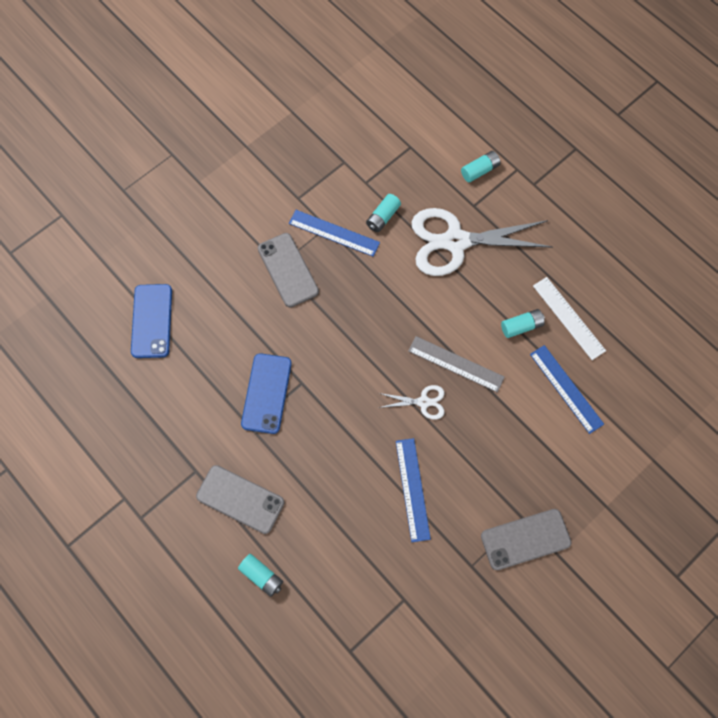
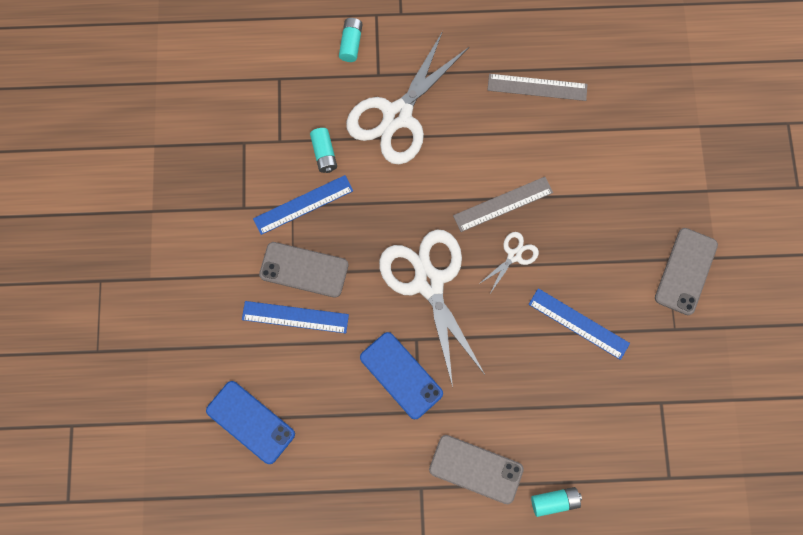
camera: 50 degrees left, 5 degrees up
(240, 499) = (476, 469): grey phone -> grey phone turned 45 degrees clockwise
(351, 358) = (428, 282): none -> white scissors
(521, 326) = (514, 128): turquoise battery -> none
(566, 389) = (593, 139): blue ruler -> blue ruler (295, 317)
(568, 318) = (537, 87): white ruler -> grey ruler

